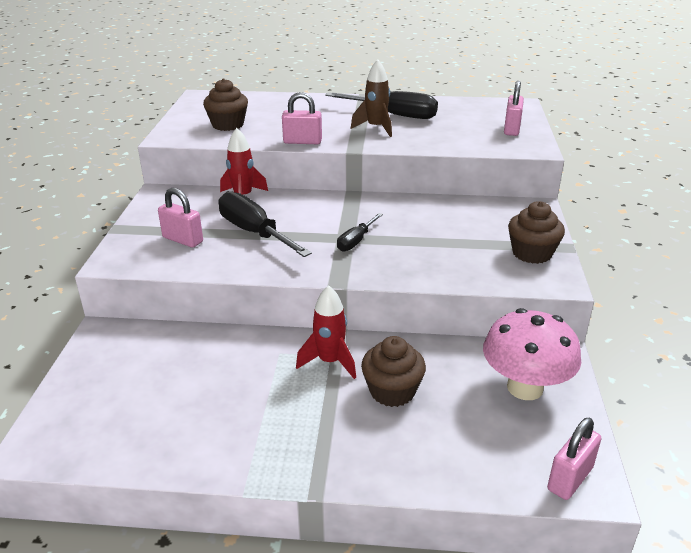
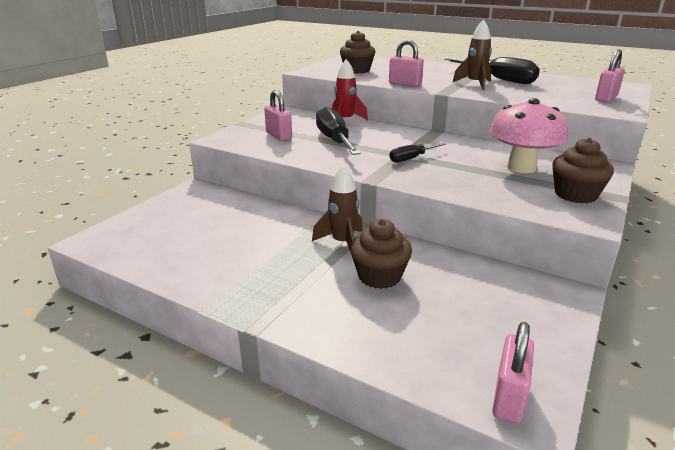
camera: 25 degrees right, 5 degrees down
(330, 362) = (342, 243): red rocket -> brown rocket
(525, 388) = (512, 307): pink mushroom -> pink mushroom (521, 167)
(569, 478) = (508, 397): pink padlock -> pink padlock turned 45 degrees counterclockwise

